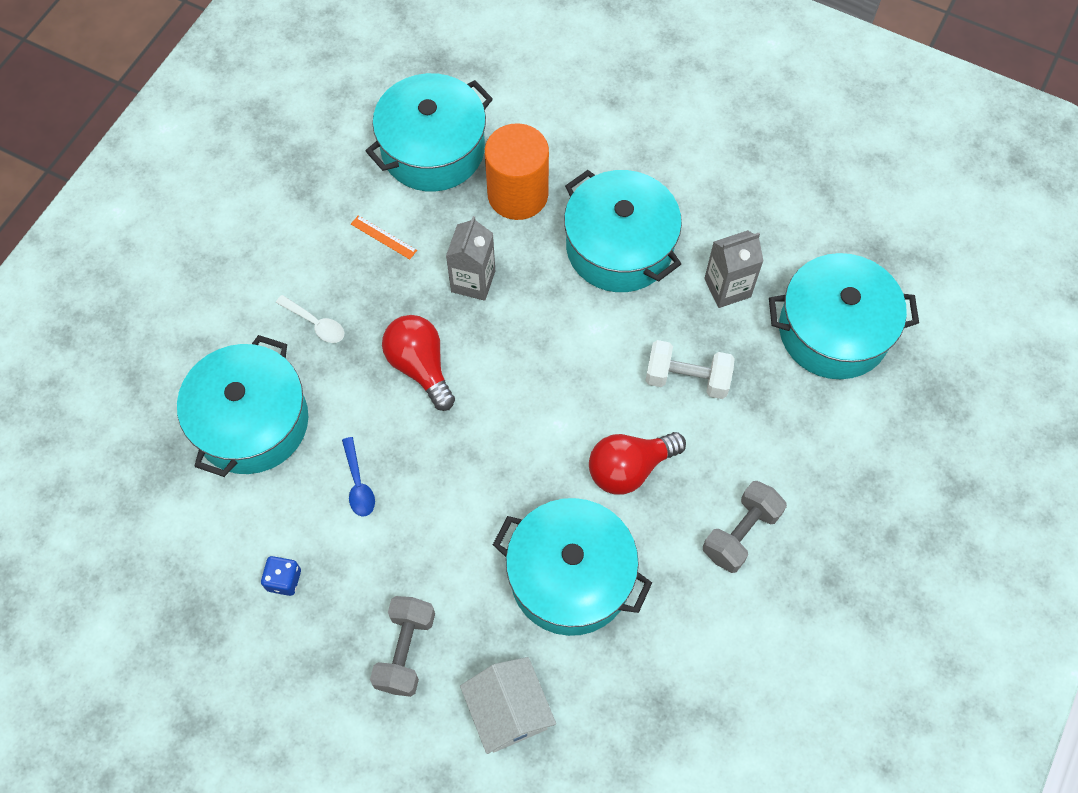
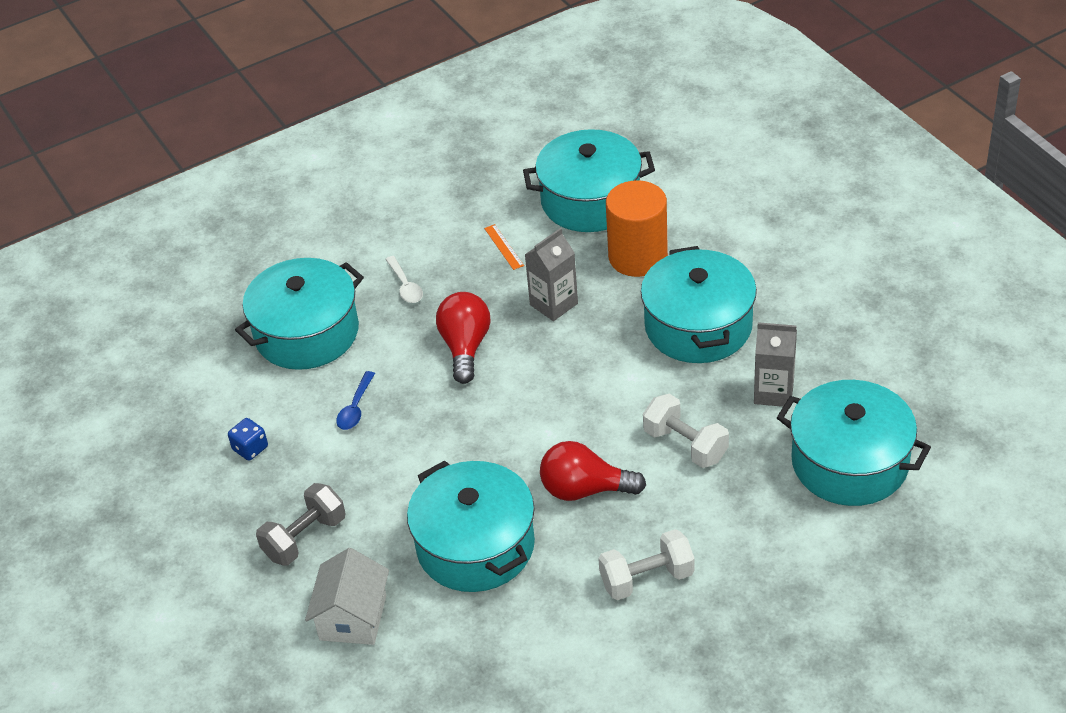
camera: 35 degrees right, 20 degrees down
(740, 533) = (647, 579): grey dumbbell -> white dumbbell

